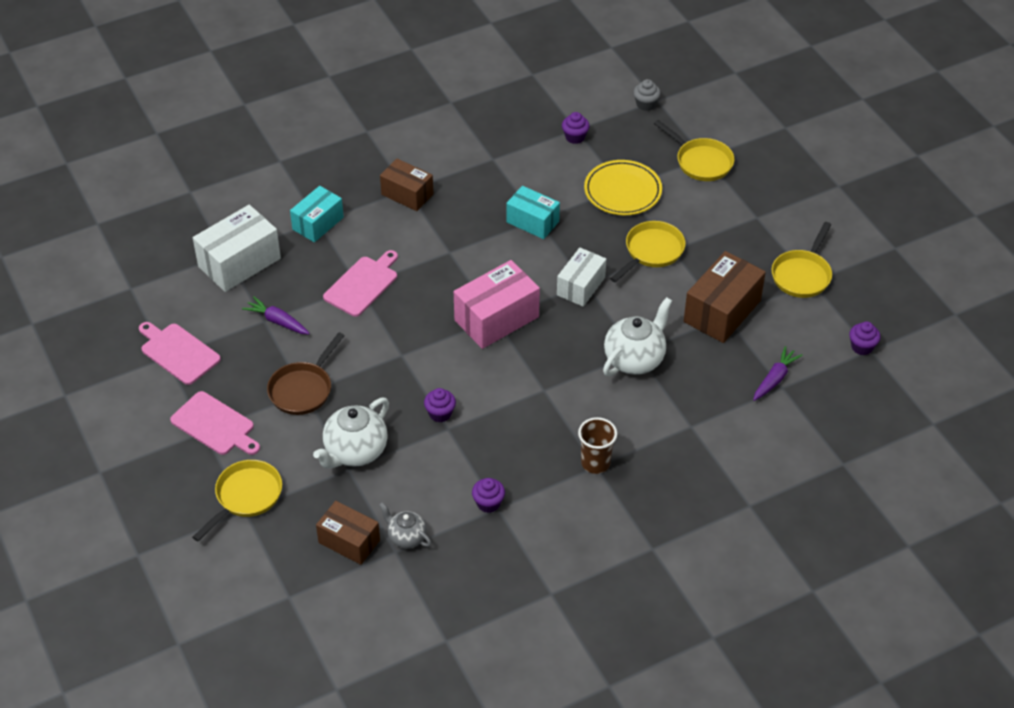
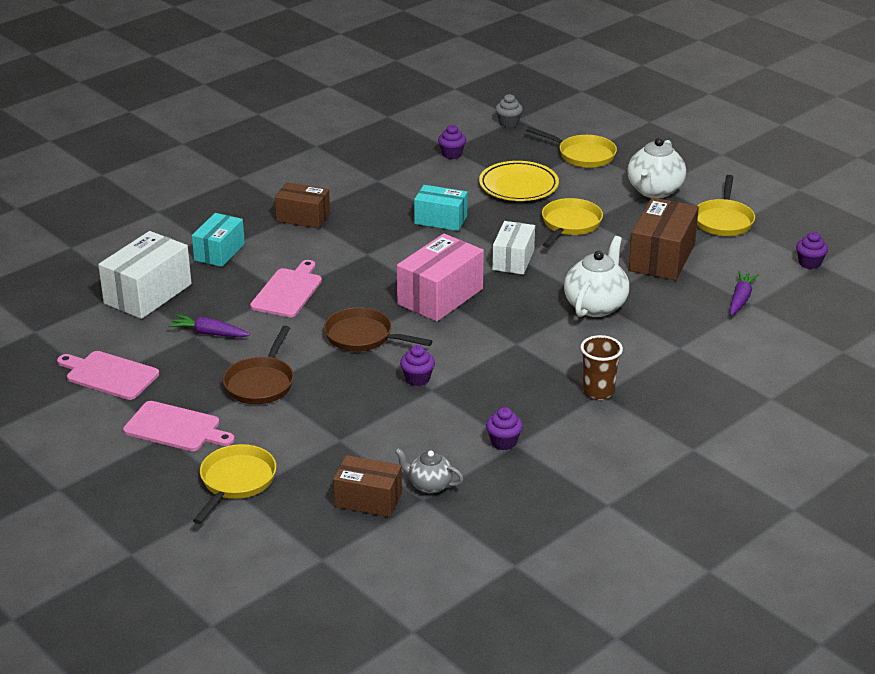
camera: 15 degrees left, 15 degrees down
(355, 452) = (340, 424): white teapot -> white teapot (654, 191)
(410, 353) = (363, 337): none -> brown pan

